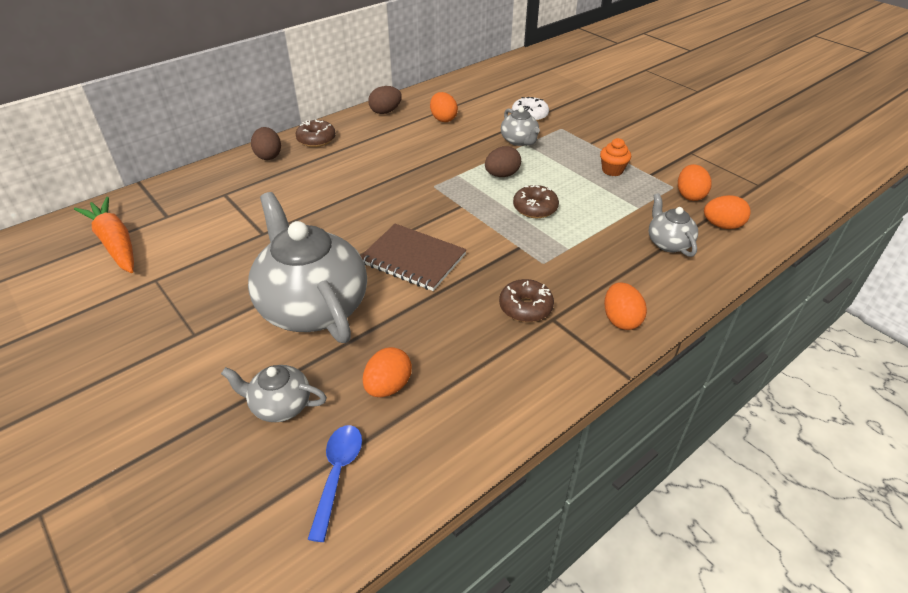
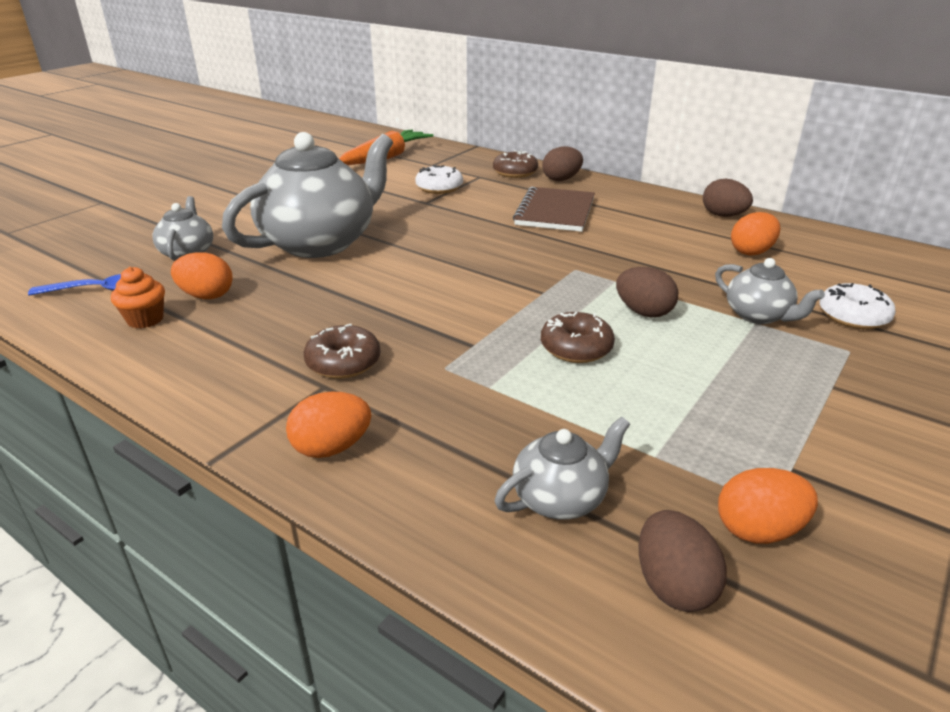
camera: 75 degrees right, 10 degrees down
(234, 221) = (439, 188): none -> white donut
(316, 139) = (615, 193): brown donut -> brown donut (515, 172)
(413, 259) = (415, 278): brown notebook -> brown notebook (555, 212)
(519, 141) = (758, 315): grey teapot -> grey teapot turned 90 degrees counterclockwise
(612, 170) = (759, 417): orange cupcake -> orange cupcake (145, 319)
(722, 225) = (673, 585): orange egg -> brown egg

